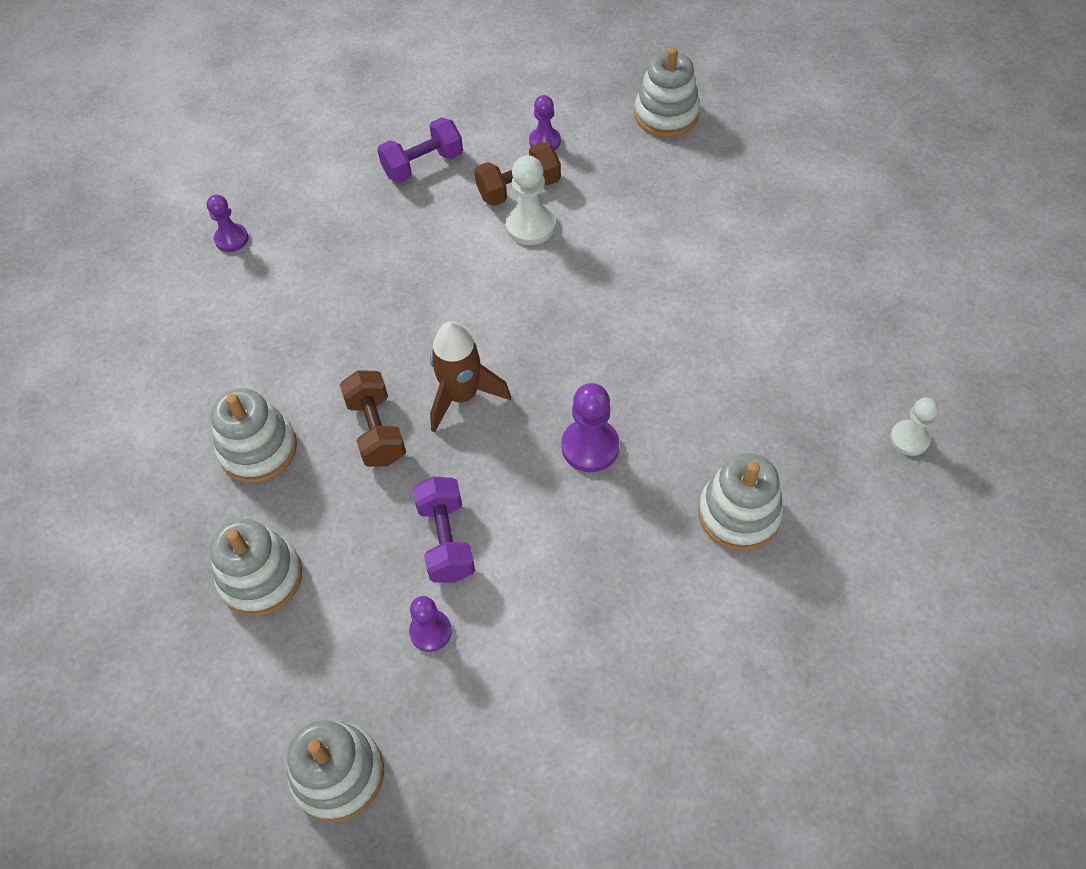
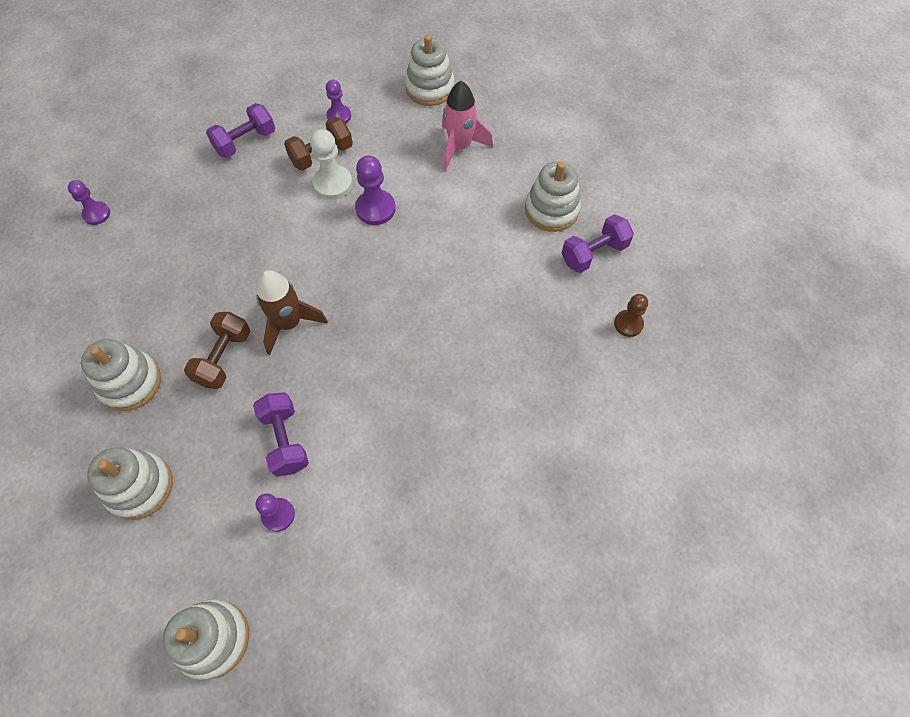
camera: 10 degrees left, 5 degrees up
(376, 430) = (224, 358): brown dumbbell -> brown dumbbell turned 45 degrees clockwise
(590, 446) = (391, 354): purple pawn -> purple pawn (375, 208)
(700, 193) = (460, 147): none -> pink rocket
(739, 513) = (507, 395): white stacking toy -> white stacking toy (551, 210)
(869, 344) = (594, 253): none -> purple dumbbell
(909, 439) = (628, 324): white pawn -> brown pawn

